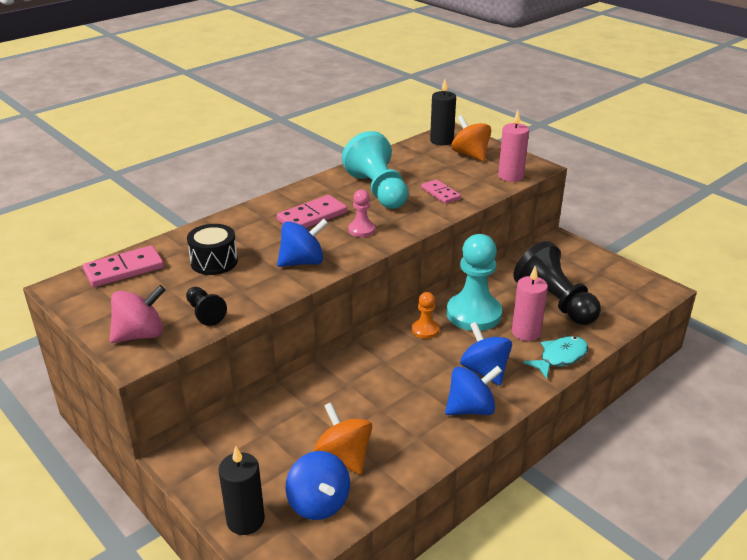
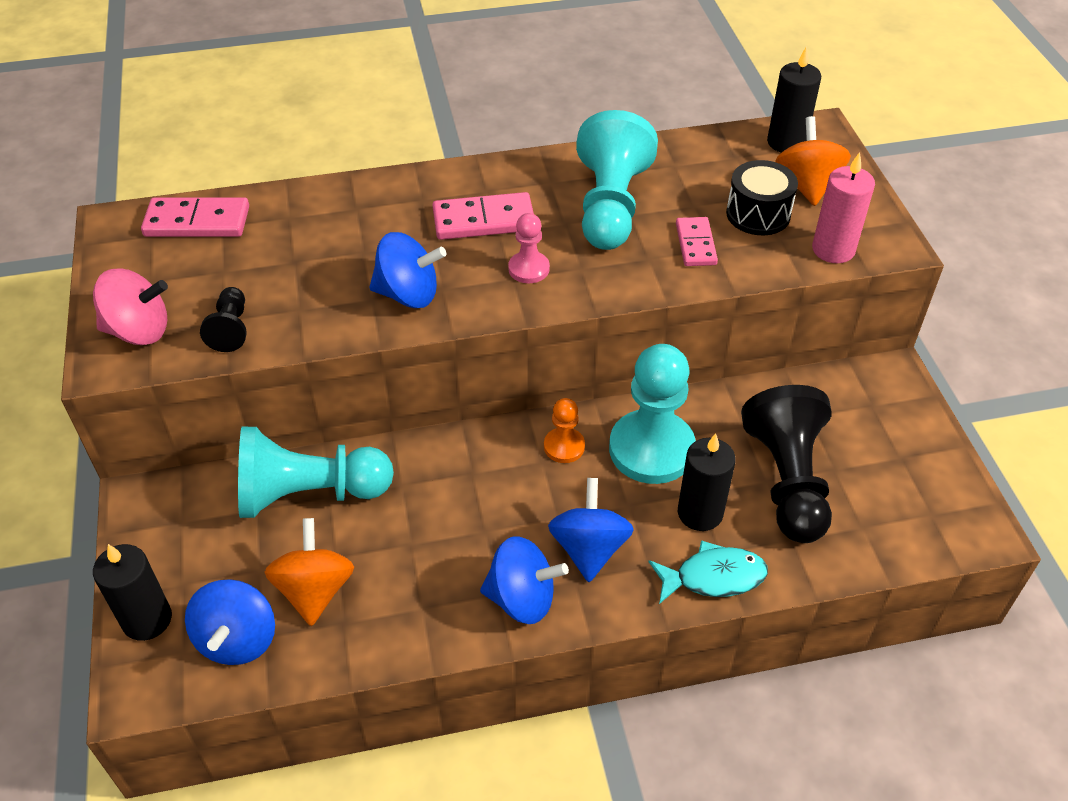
camera: 30 degrees right, 15 degrees up
(214, 262) = (304, 250): black drum -> black drum (758, 214)
(293, 410) = (309, 494): none -> turquoise pawn
(526, 332) = (700, 513): pink candle -> black candle

